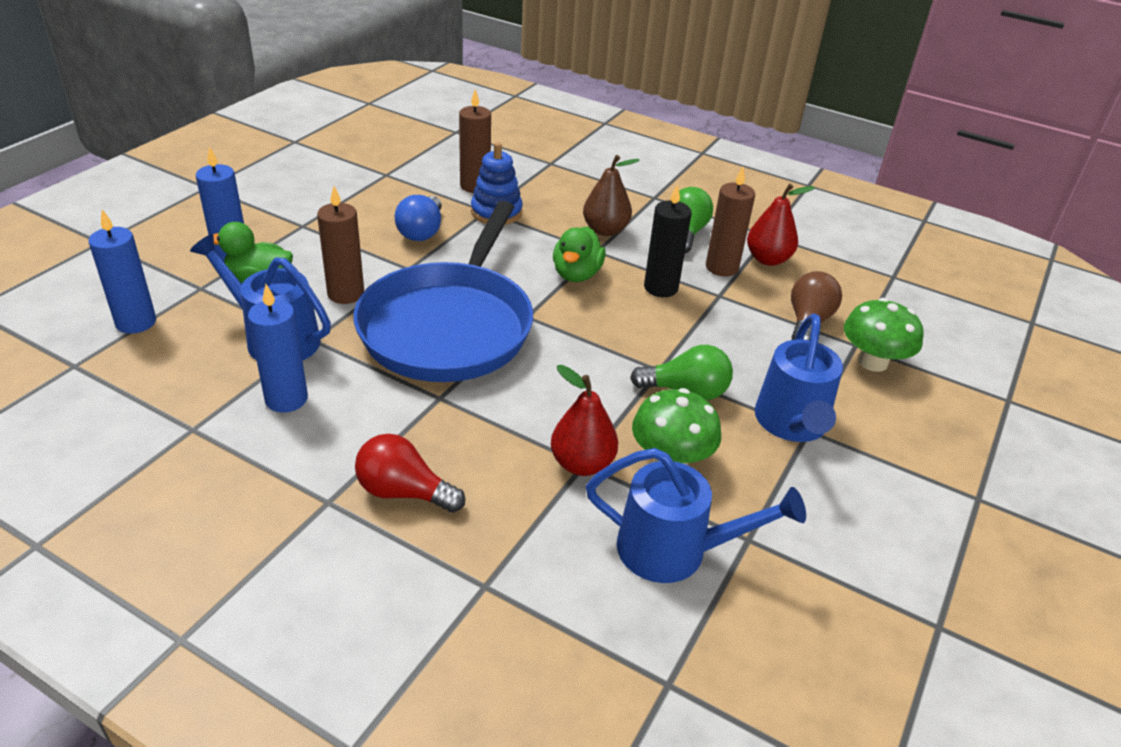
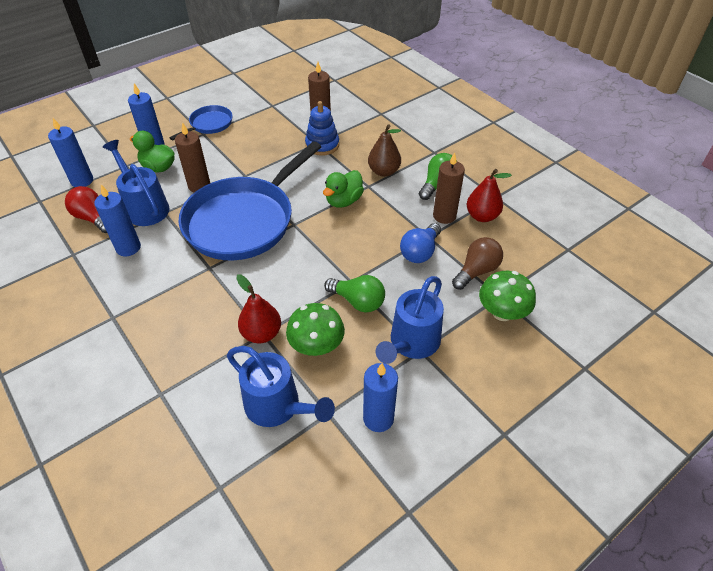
camera: 25 degrees right, 10 degrees up
(304, 212) = (209, 124): none -> blue pan
(404, 492) = (153, 323): red light bulb -> red light bulb (93, 218)
(422, 231) = (268, 151): blue light bulb -> blue light bulb (420, 252)
(660, 288) = (392, 222): black candle -> none
(817, 525) = (378, 418): none -> blue candle

